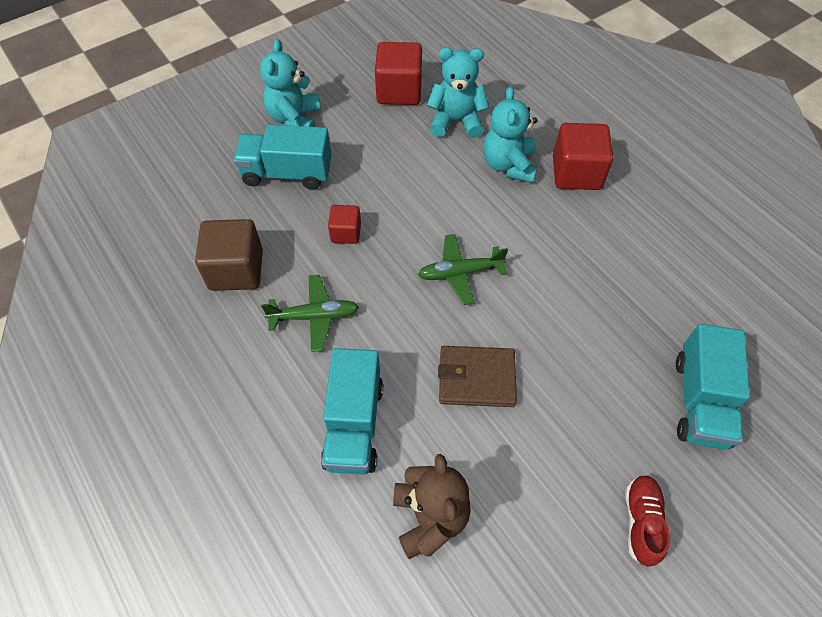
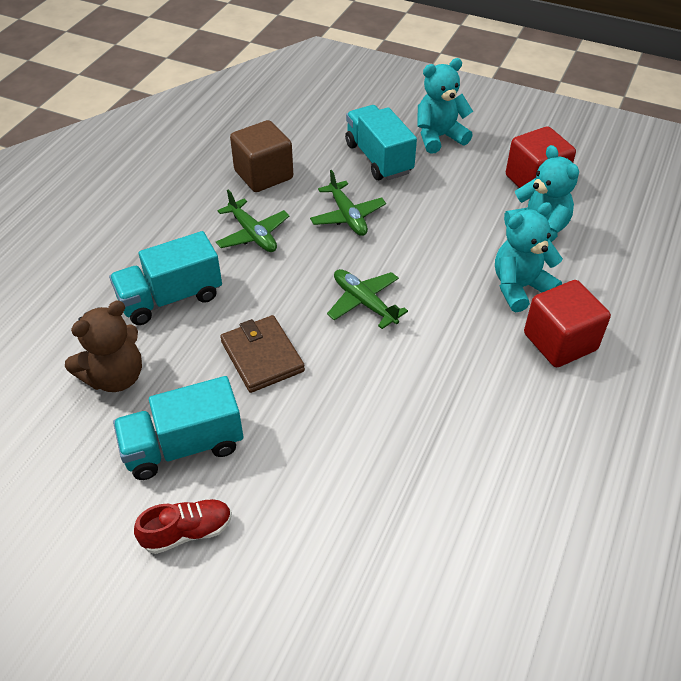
camera: 60 degrees right, 10 degrees down
(346, 233) = (347, 216): red cube -> green plane
(700, 401) = (352, 542): turquoise truck -> turquoise truck (183, 446)

